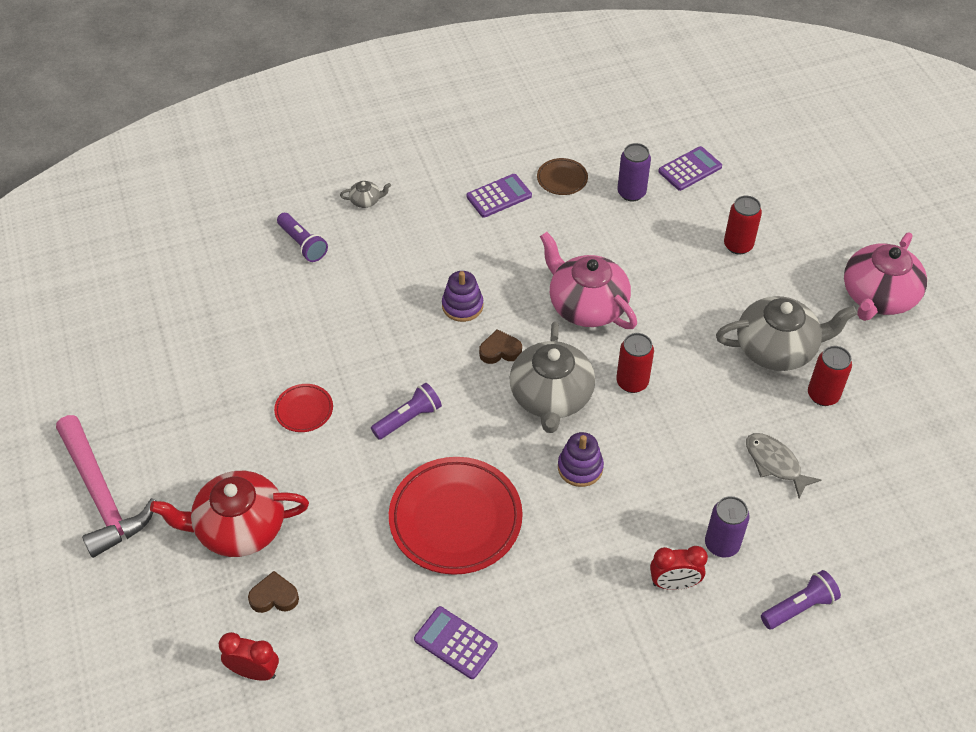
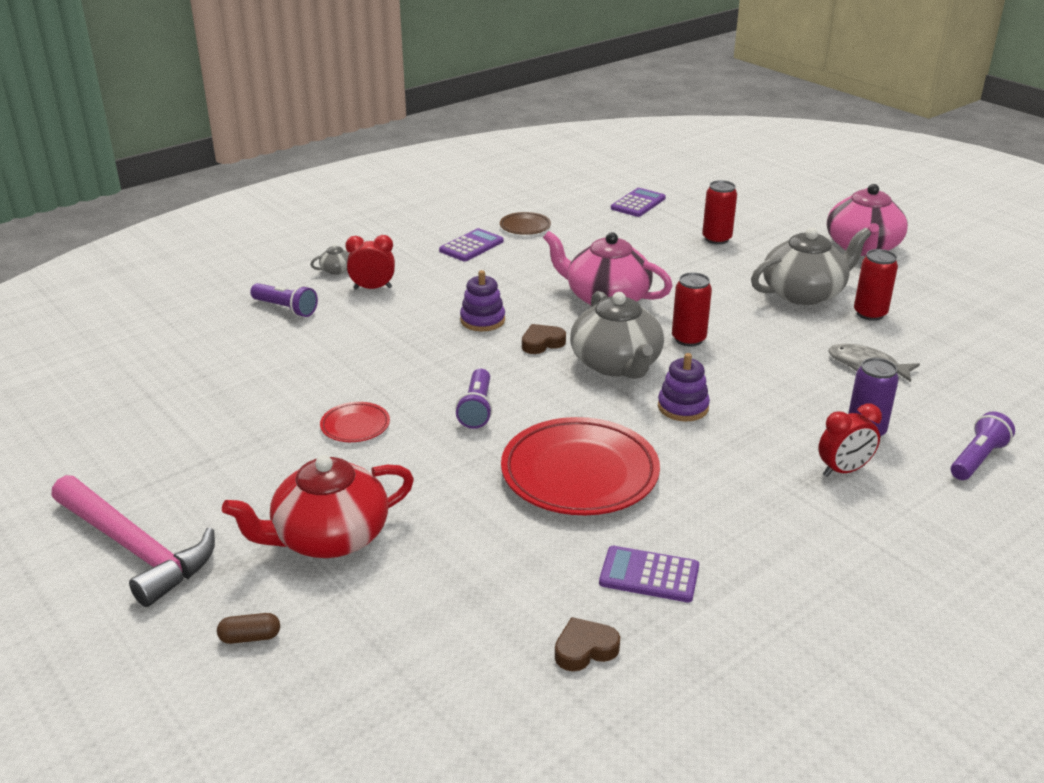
camera: 20 degrees left, 20 degrees down
(151, 607) = (250, 637): none -> brown capsule
(254, 671) = (420, 665): red clock -> red clock (372, 288)
(274, 596) = (406, 588): brown heart -> brown heart (585, 649)
(408, 418) = (477, 409): purple flashlight -> purple flashlight turned 150 degrees clockwise
(631, 193) = (596, 224): purple can -> none

